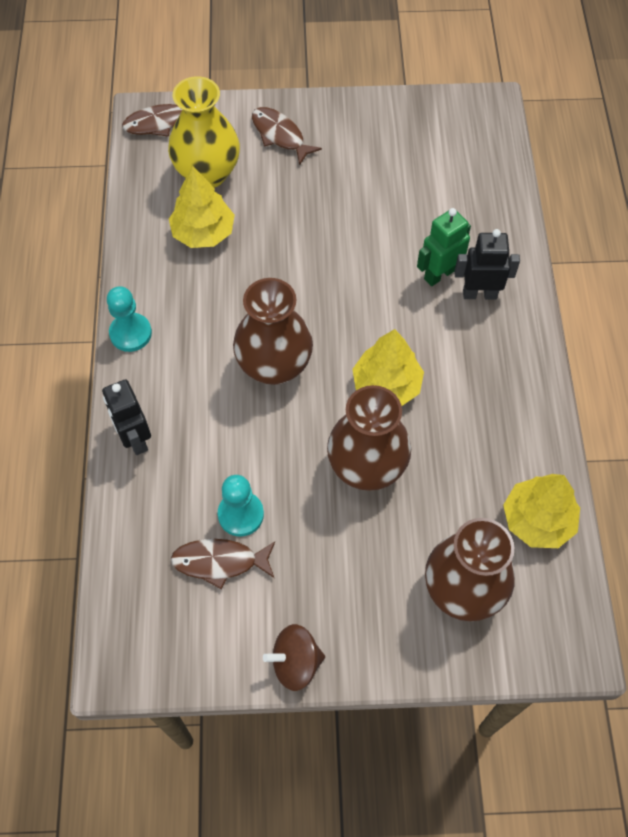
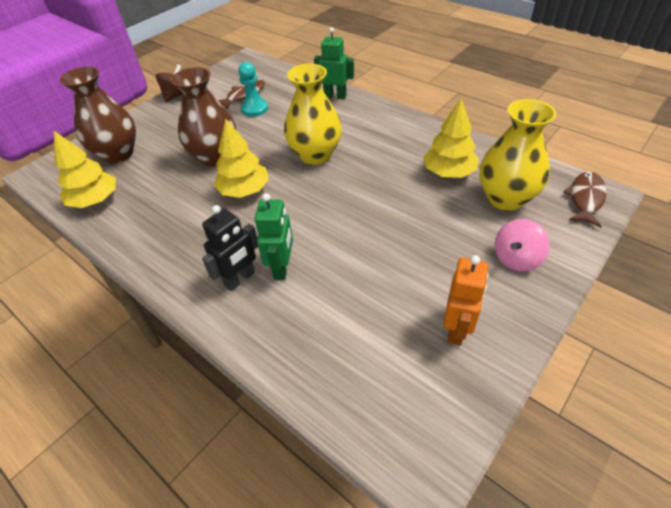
camera: 135 degrees right, 15 degrees down
(130, 333) = (400, 116): turquoise pawn -> none
(135, 439) = (335, 96): black robot -> green robot
(274, 366) = (315, 155): brown vase -> yellow vase
(280, 135) = (516, 258): brown fish -> pink spinning top
(383, 136) = (457, 329): none -> orange robot

